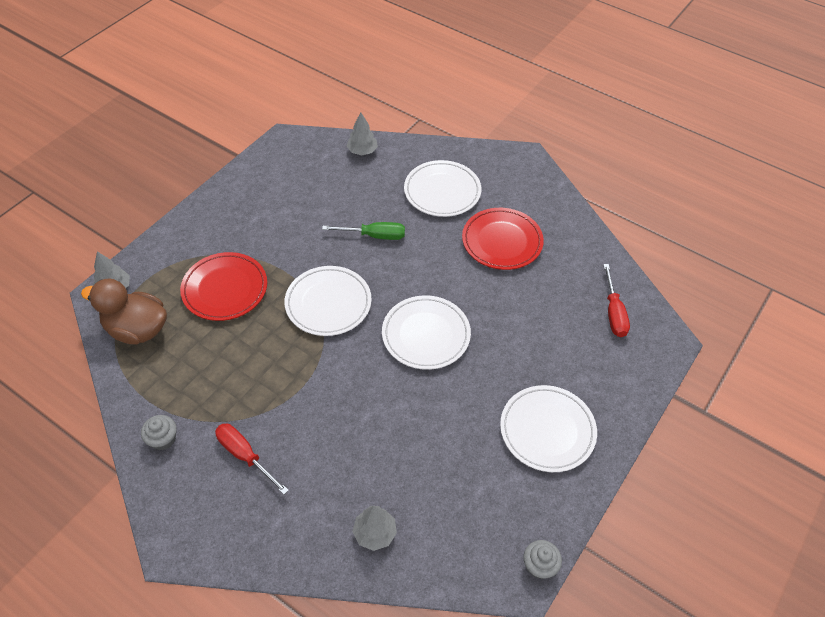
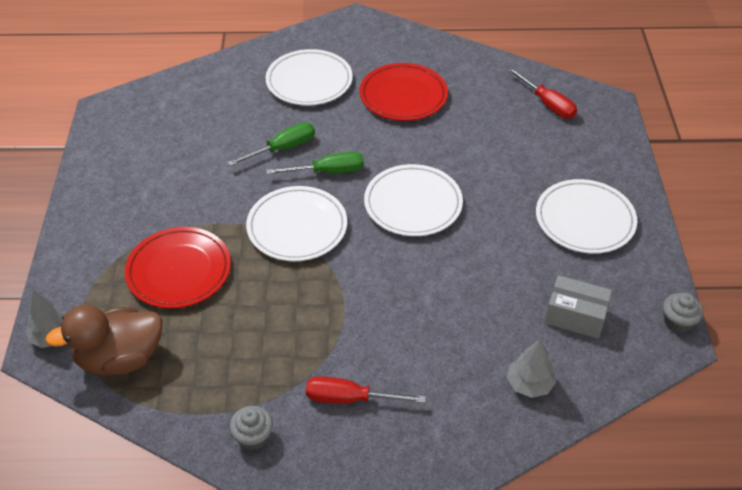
camera: 35 degrees left, 5 degrees down
(362, 151) = (196, 83): grey tree -> none
(389, 272) = (328, 172): none -> green screwdriver
(461, 504) = (575, 316): none -> grey box

